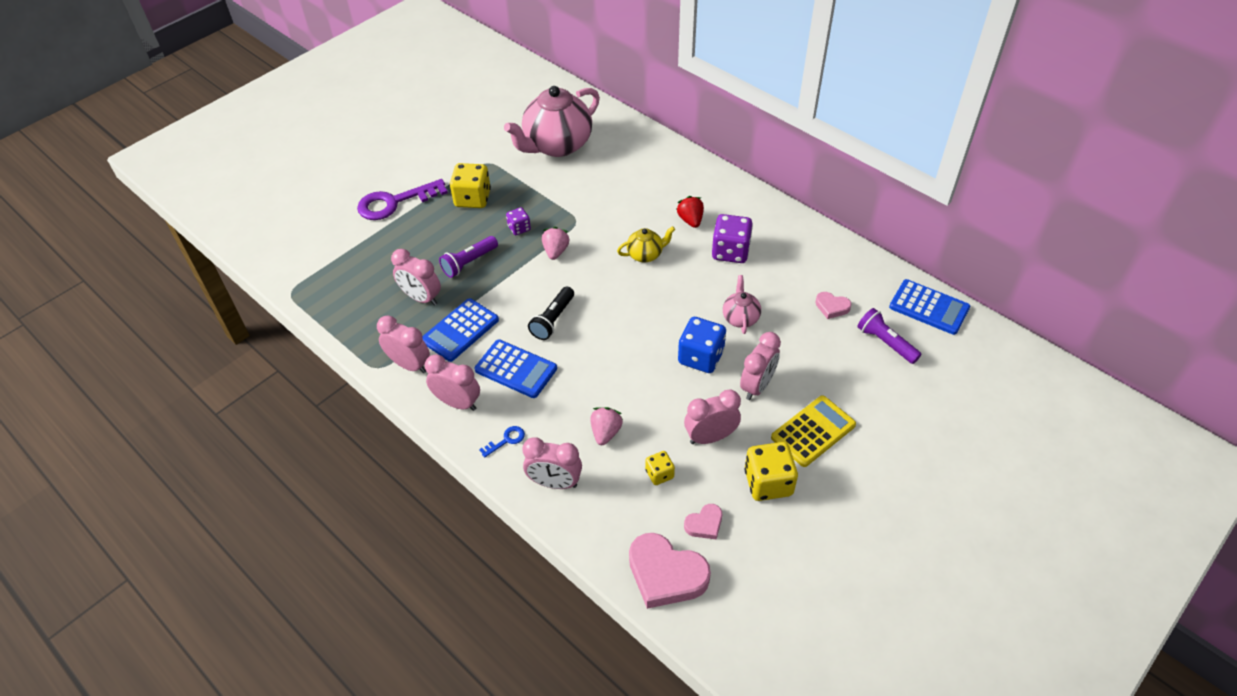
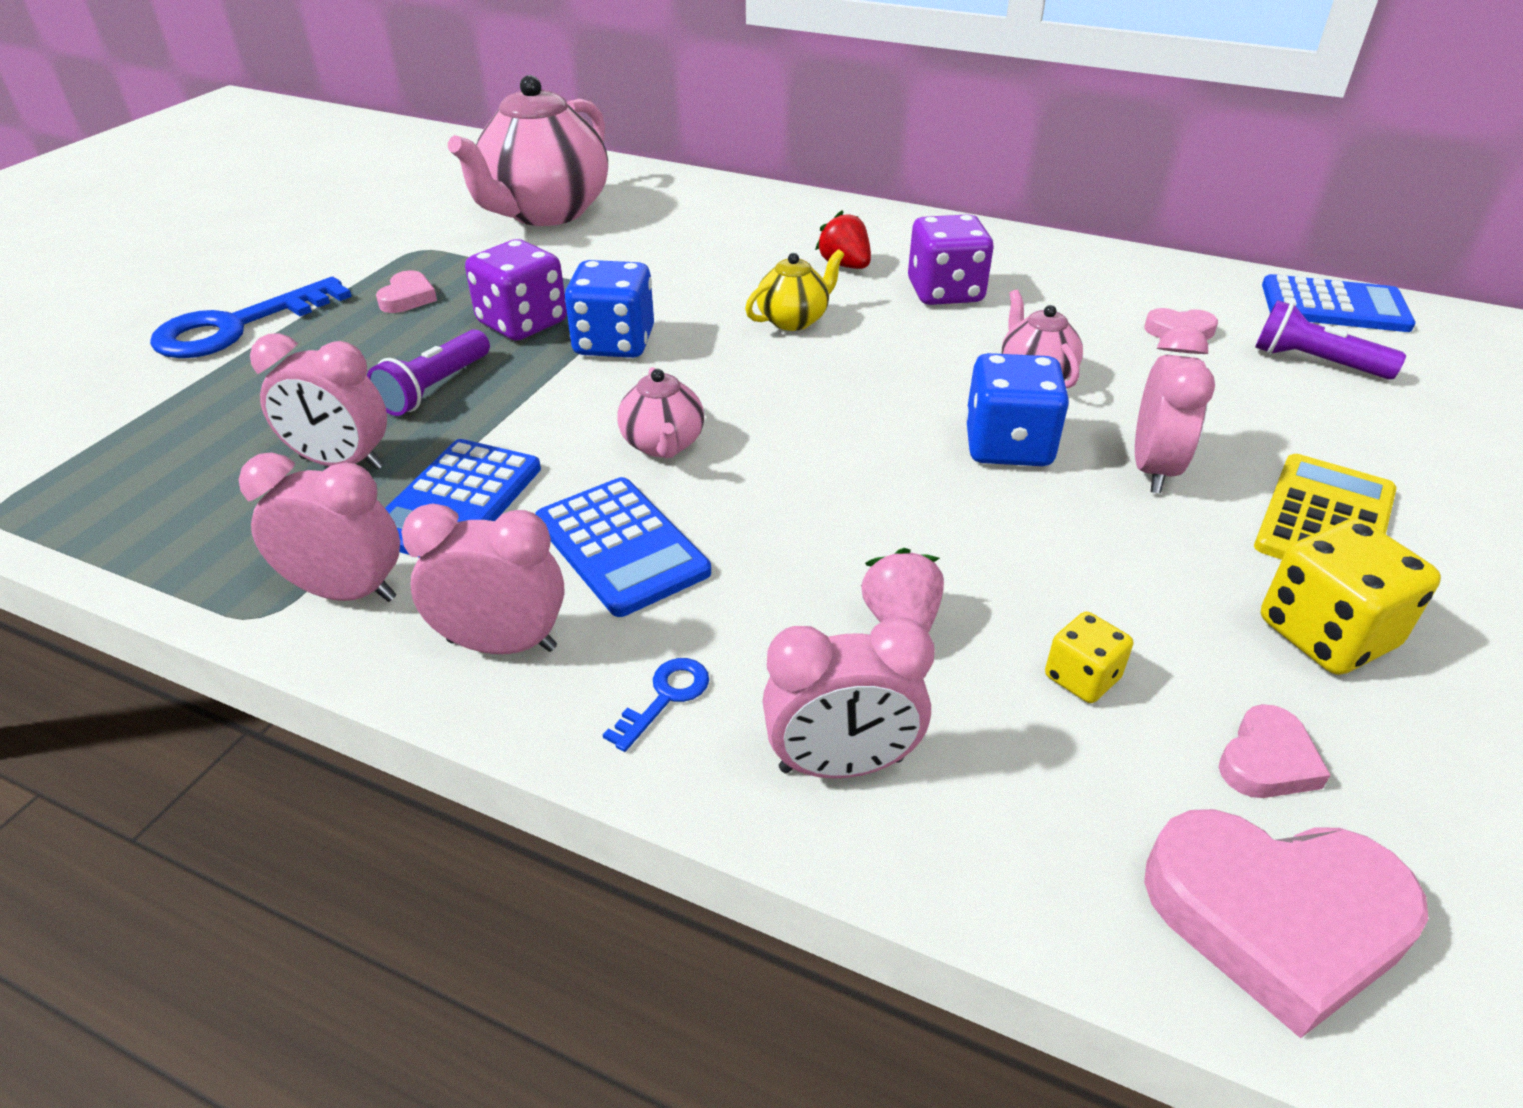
camera: 20 degrees left, 10 degrees down
(394, 202) = (237, 327): purple key -> blue key
(472, 198) = (408, 298): yellow dice -> pink heart
(516, 369) = (621, 546): blue calculator -> blue calculator turned 45 degrees clockwise
(519, 228) = (522, 323): purple dice -> purple dice, size x1.81
(553, 320) = (663, 445): black flashlight -> pink teapot
(555, 251) = (614, 343): pink strawberry -> blue dice
(710, 437) = (1135, 577): pink clock -> none

